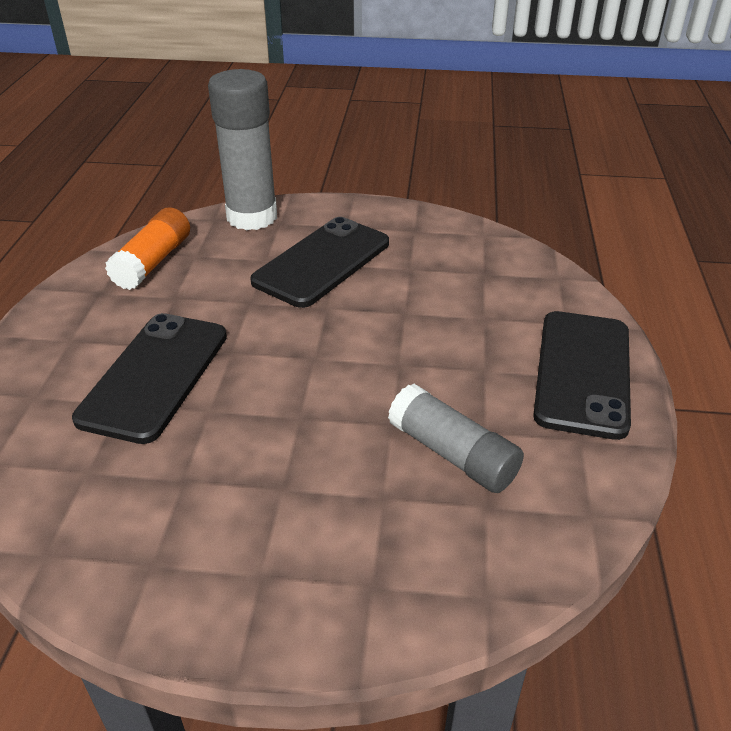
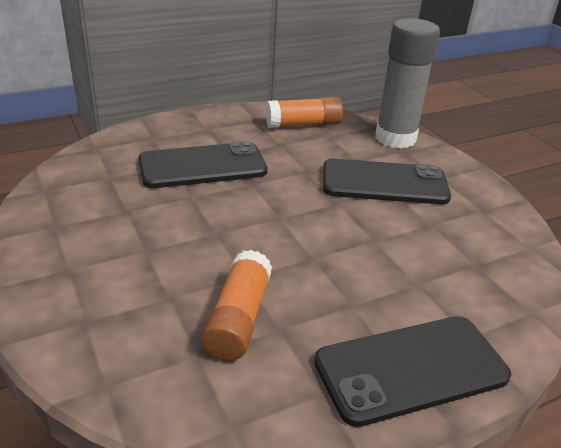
camera: 55 degrees right, 5 degrees down
(452, 454) = (238, 318): grey glue stick -> orange glue stick

